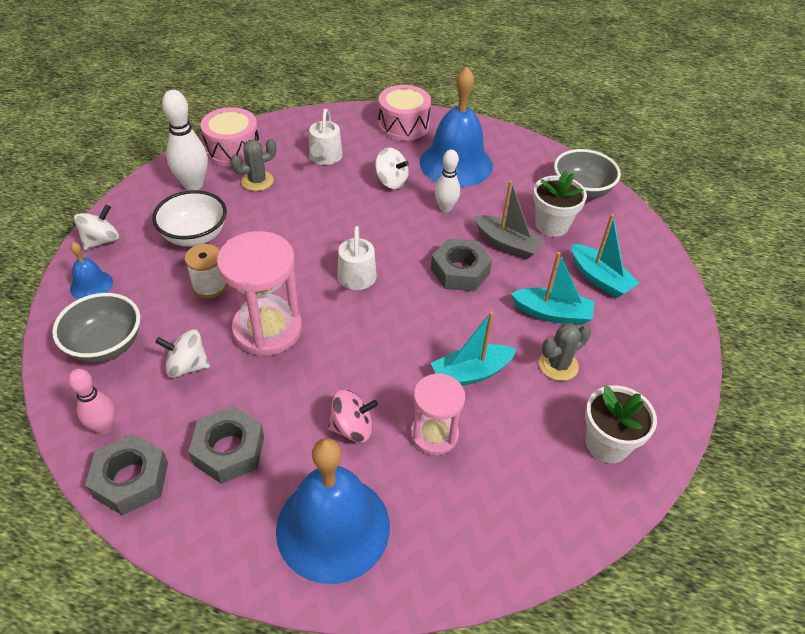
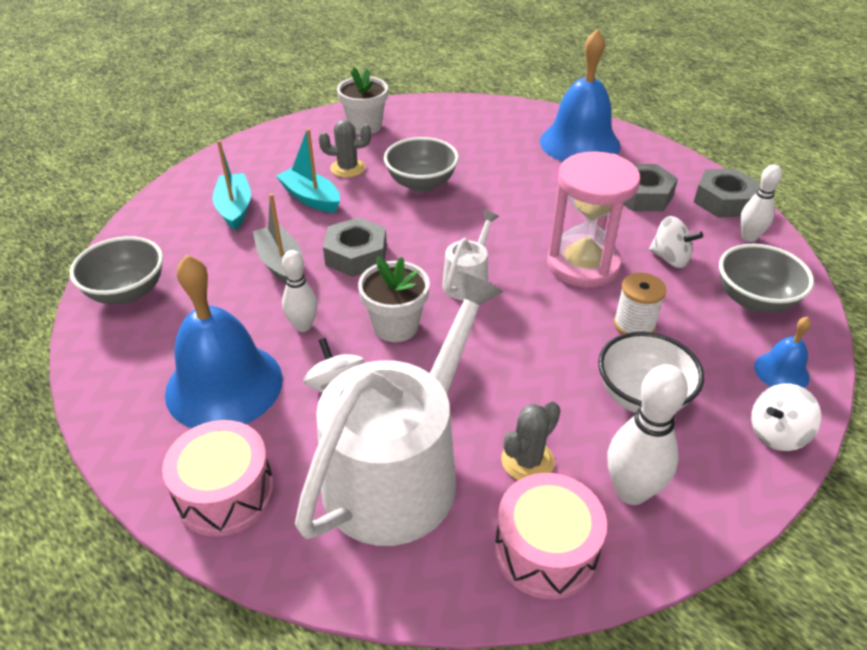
camera: 150 degrees left, 5 degrees down
(104, 427) = (749, 237): pink bowling pin -> white bowling pin
(257, 181) = (527, 461): grey cactus -> grey cactus turned 45 degrees counterclockwise
(325, 157) = (400, 470): white watering can -> white watering can, size x2.27
(352, 428) = (540, 181): pink spinning top -> none
(434, 435) = (480, 161): pink hourglass -> none
(471, 373) = (421, 183): turquoise boat -> grey bowl
(551, 225) = (211, 267): white flower pot -> white flower pot (395, 326)

